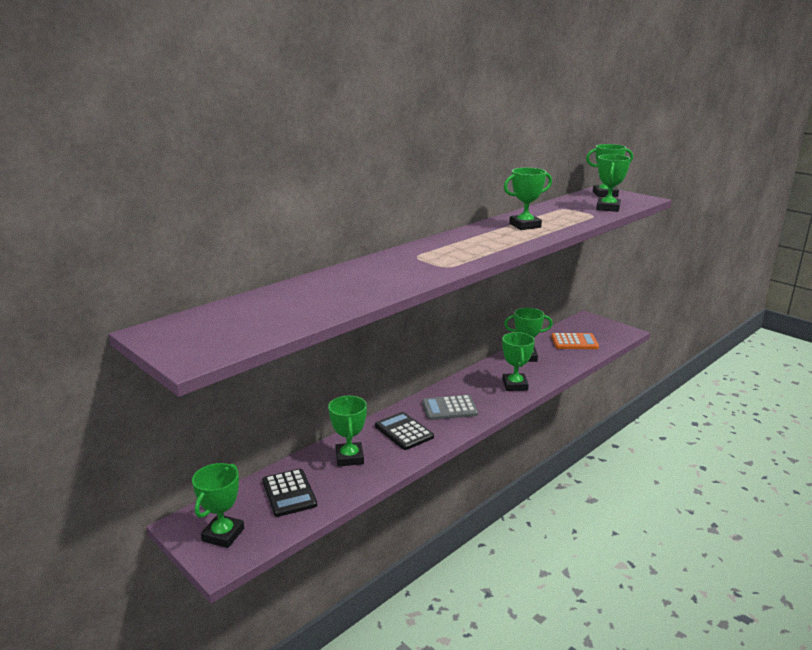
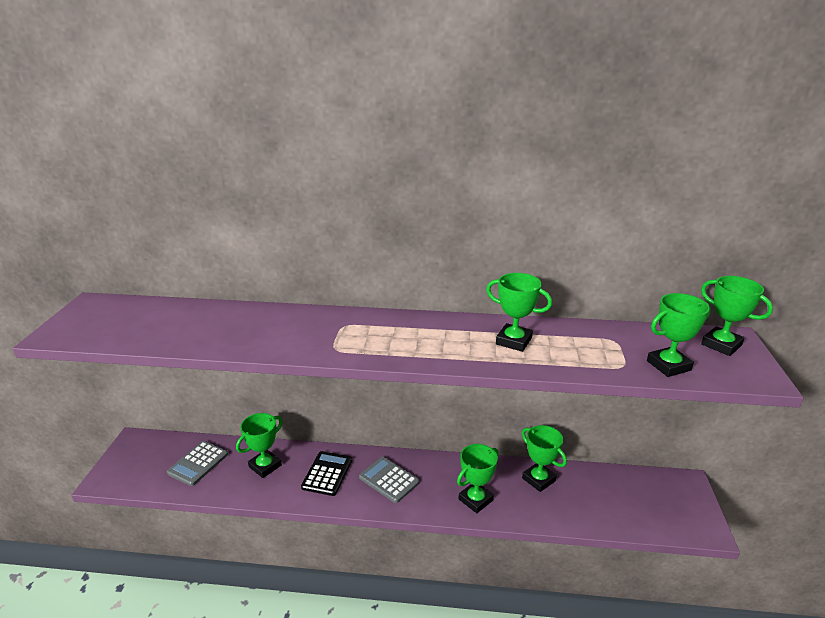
camera: 50 degrees right, 5 degrees up
(223, 535) = (133, 463): green trophy -> none
(289, 493) = (198, 463): black calculator -> grey calculator
(574, 342) = (619, 499): orange calculator -> none

